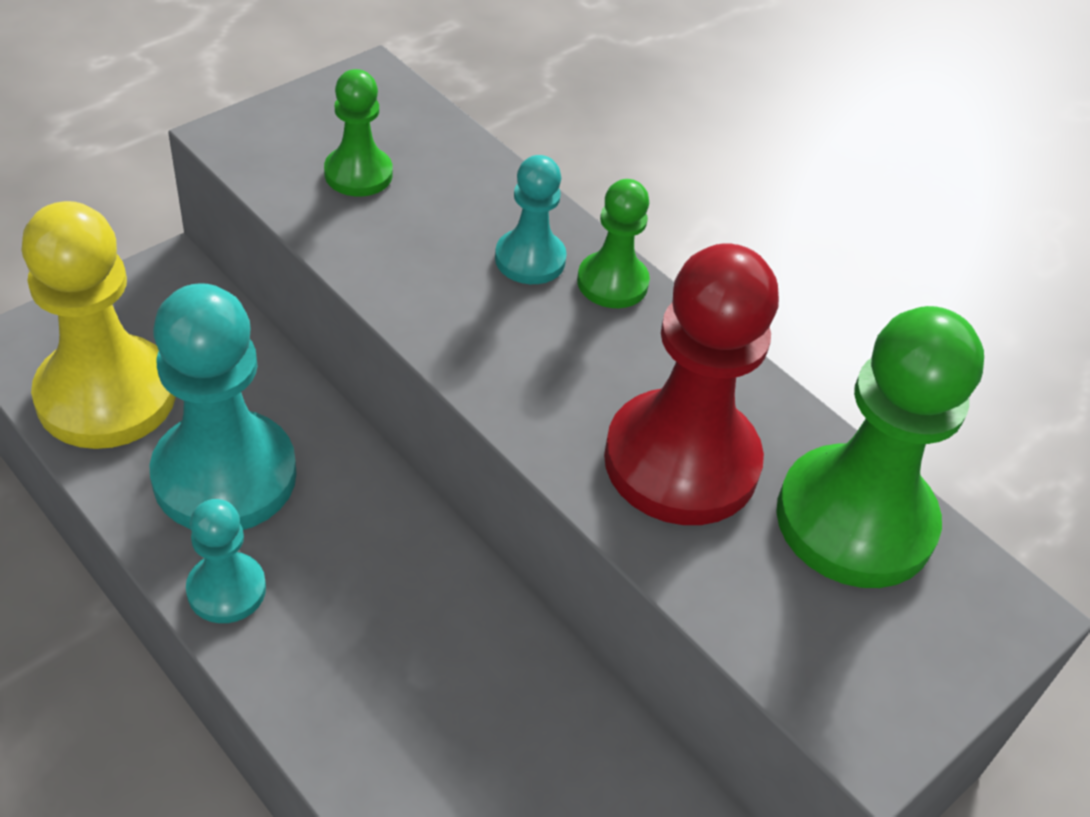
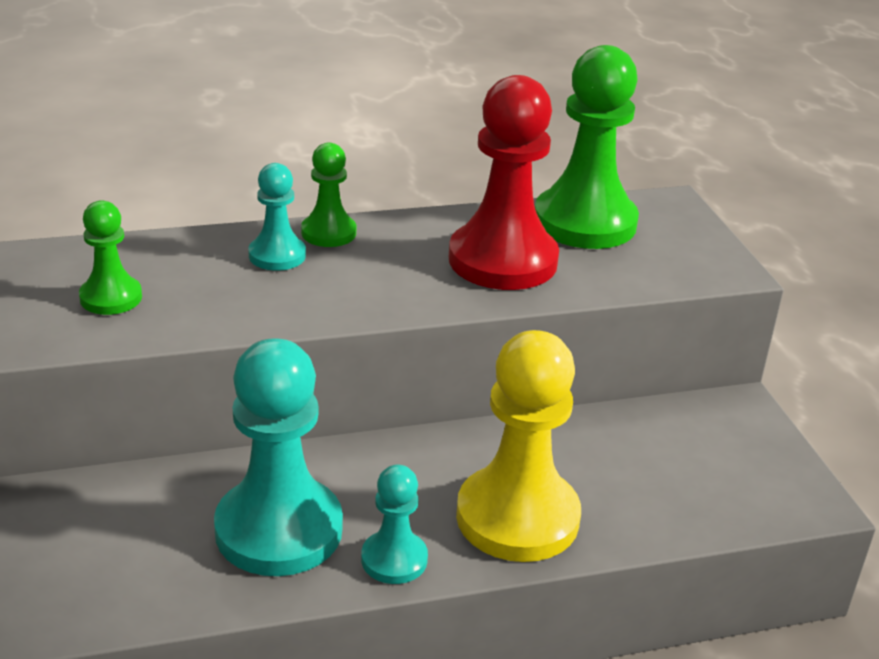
camera: 60 degrees left, 15 degrees down
(106, 396) = (131, 577): yellow pawn -> yellow pawn (517, 517)

